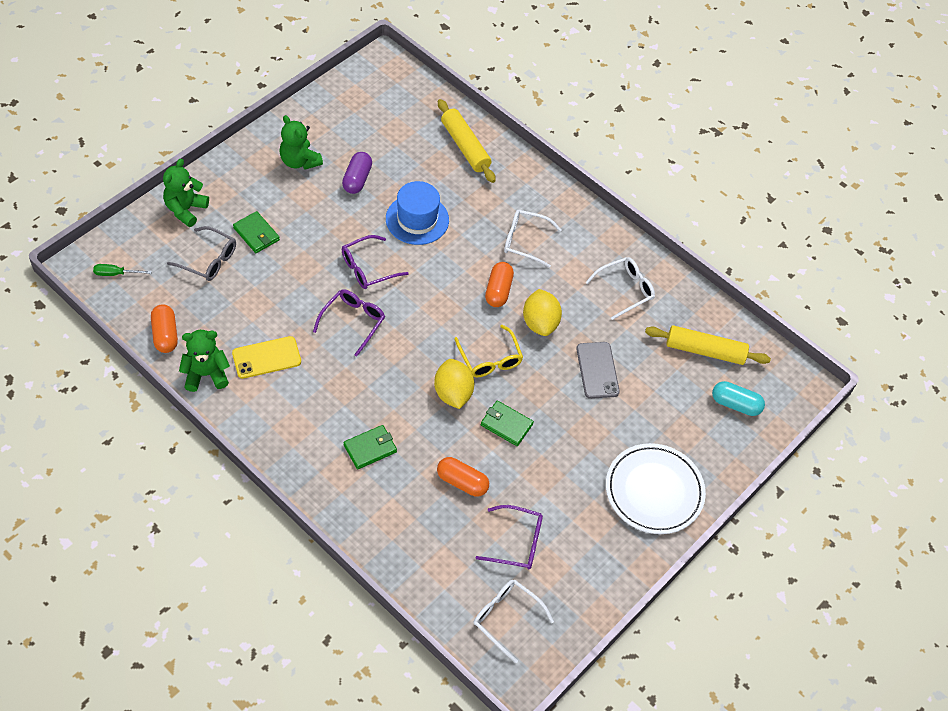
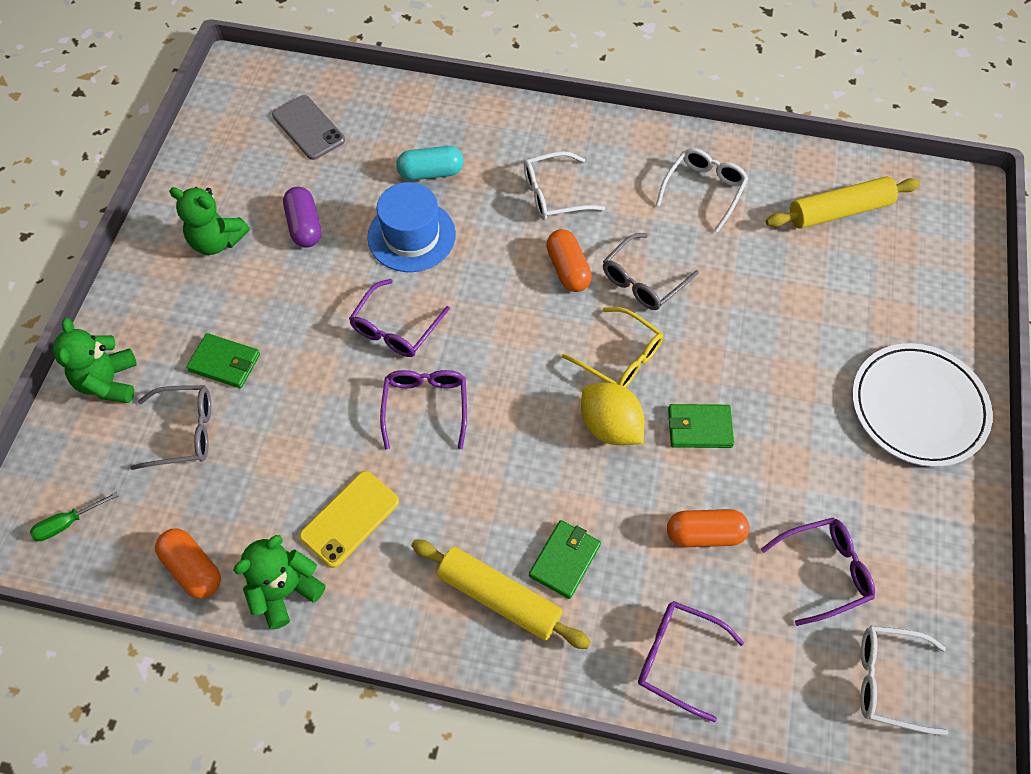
camera: 25 degrees left, 5 degrees up
(394, 534) = (677, 658): none -> purple glasses
(465, 147) = (405, 121): yellow rolling pin -> yellow rolling pin (499, 598)
(540, 323) = (643, 281): yellow lemon -> grey glasses
(597, 370) = (747, 300): grey phone -> grey phone (308, 128)
(735, 404) = (917, 253): turquoise capsule -> turquoise capsule (431, 172)

